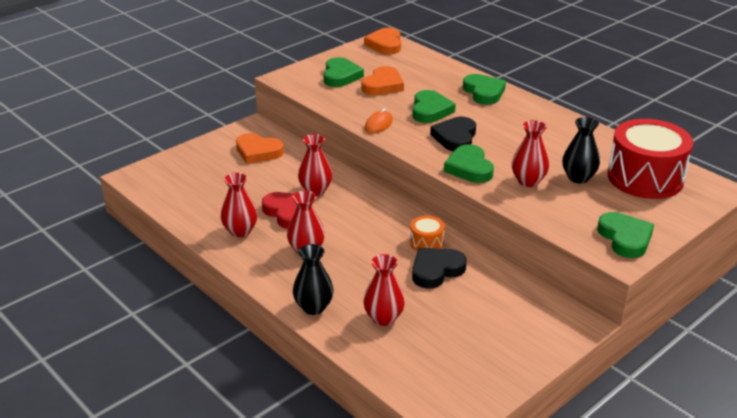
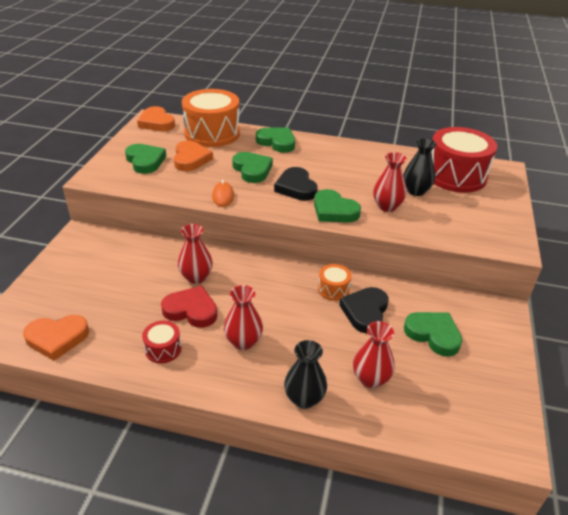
camera: 35 degrees left, 5 degrees up
(240, 231) = (163, 349): red vase -> red drum
(258, 152) = (107, 258): orange heart -> orange heart (57, 338)
(428, 67) = (212, 133): none -> orange drum
(625, 238) = (498, 229): green heart -> green heart (433, 335)

